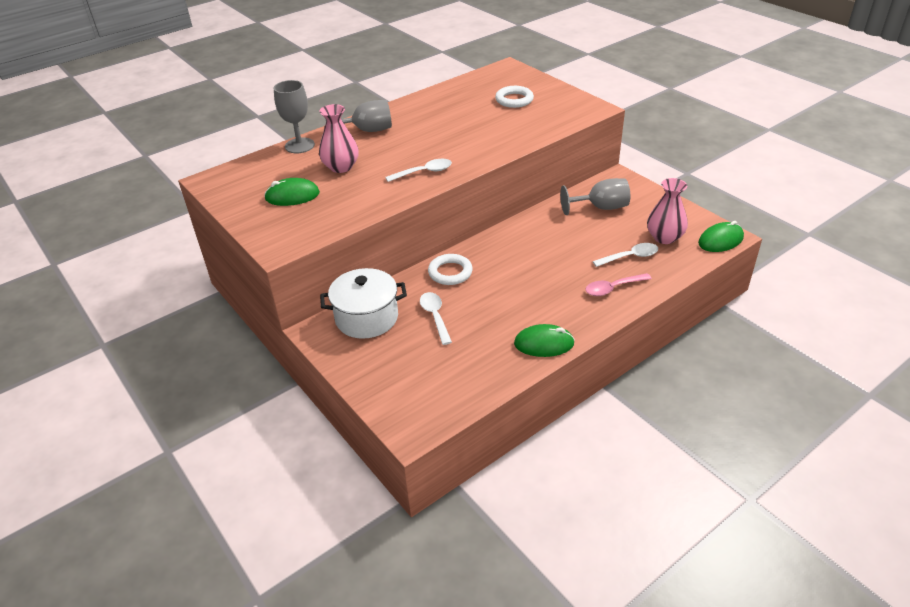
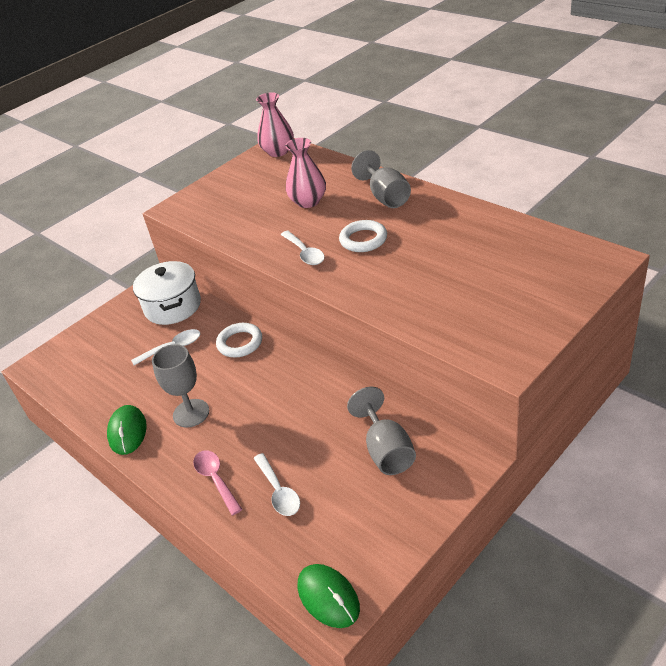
camera: 85 degrees right, 0 degrees up
(292, 196) = (253, 191): green mouse -> none
(299, 145) = (345, 168): grey goblet -> grey goblet (191, 413)
(514, 100) = (503, 283): white ring -> white ring (363, 240)
(664, 237) = (326, 526): pink vase -> pink vase (278, 151)

